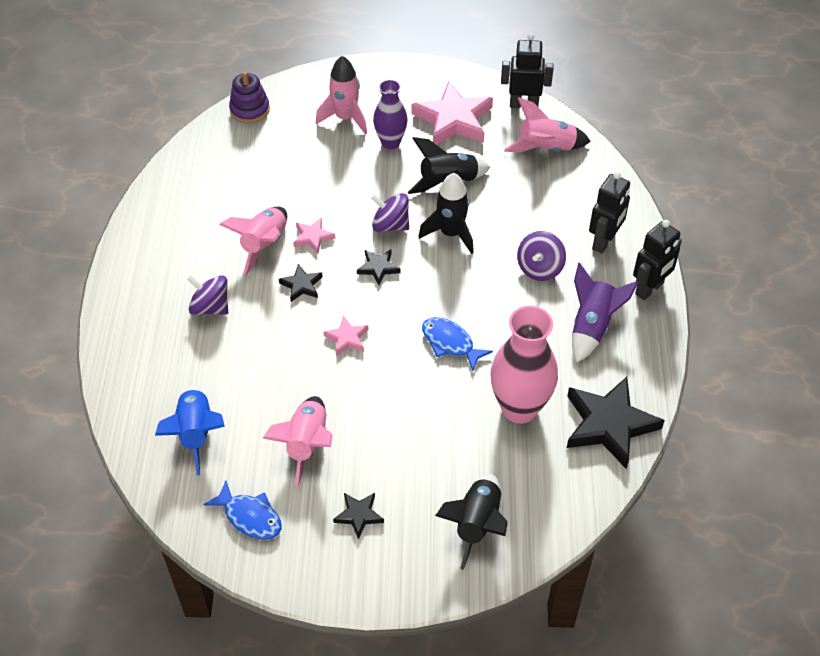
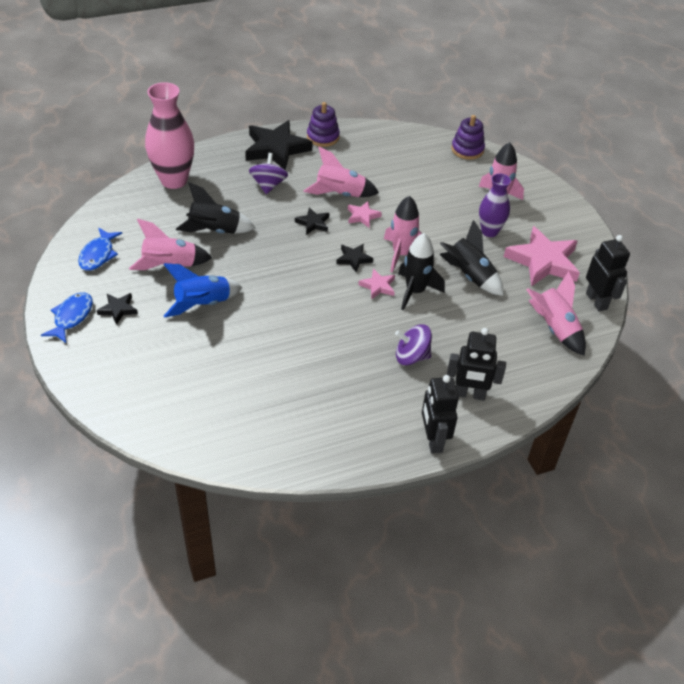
camera: 65 degrees right, 5 degrees down
(149, 228) = (323, 137): none -> purple stacking toy
(196, 433) = (157, 210): blue rocket -> blue rocket (203, 304)
(347, 338) = (275, 260): pink star -> pink star (378, 286)
(390, 225) = (401, 254): purple spinning top -> pink rocket
(450, 343) = (301, 319): blue fish -> blue fish (72, 317)
(477, 524) = (132, 379): black rocket -> black rocket (215, 231)
(519, 408) = (255, 378): pink vase -> pink vase (174, 180)
(592, 326) = (366, 407): purple rocket -> none
(609, 424) = (264, 443): black star -> black star (276, 149)
(649, 289) = (433, 440): black robot -> black robot turned 60 degrees clockwise

